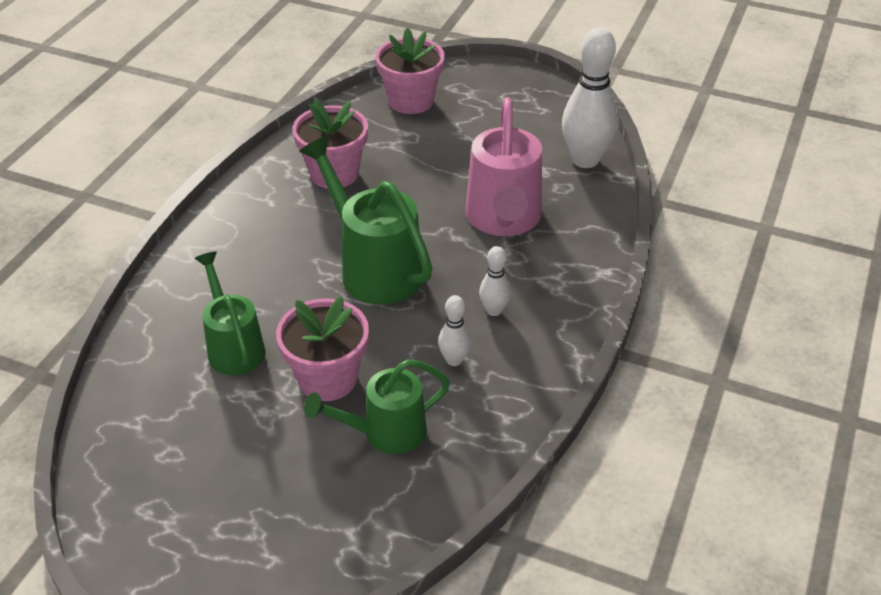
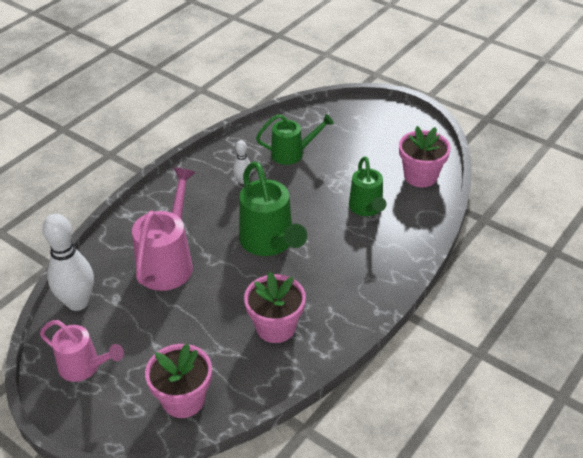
camera: 165 degrees left, 0 degrees up
(327, 378) = (316, 183): pink flower pot -> pink flower pot (420, 176)
(493, 310) = (207, 203): white bowling pin -> none
(530, 108) = (84, 367): none -> pink watering can

